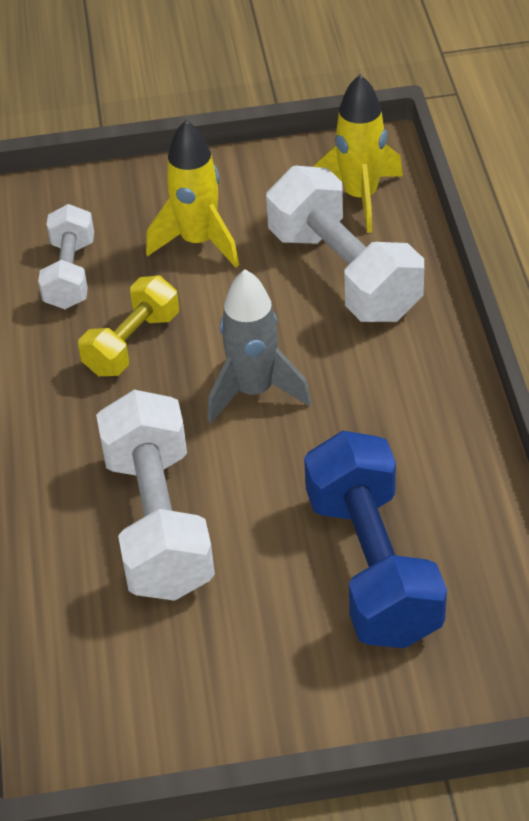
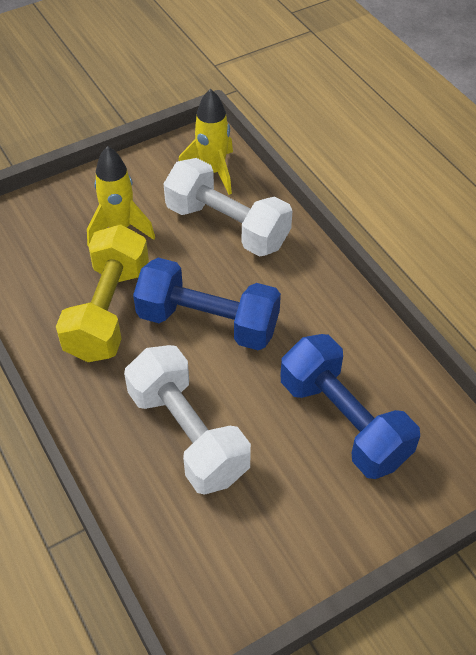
camera: 25 degrees left, 5 degrees up
(70, 274) = (40, 273): white dumbbell -> none
(132, 344) = (108, 311): yellow dumbbell -> yellow dumbbell, size x1.67
(254, 391) = (208, 322): grey rocket -> blue dumbbell

